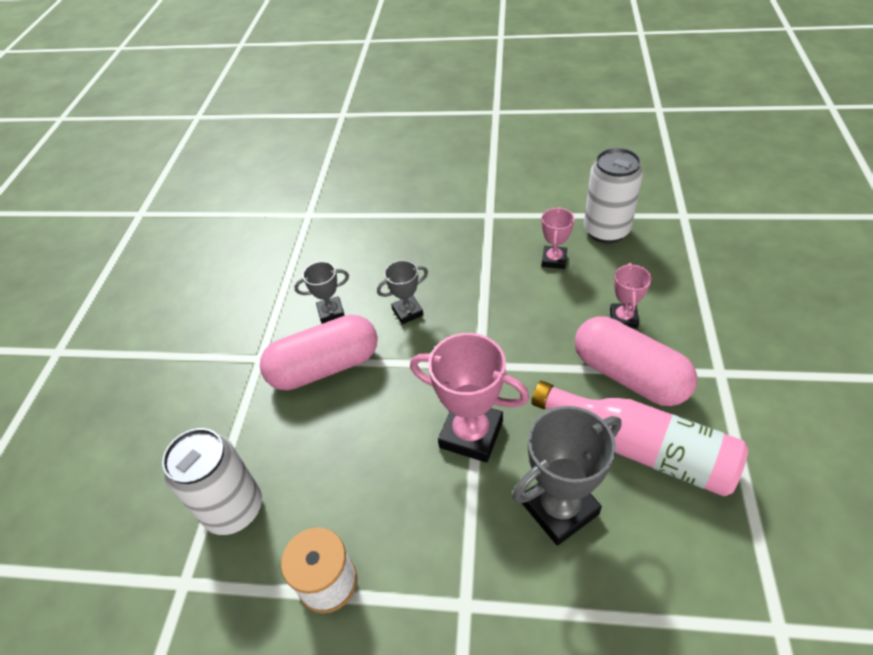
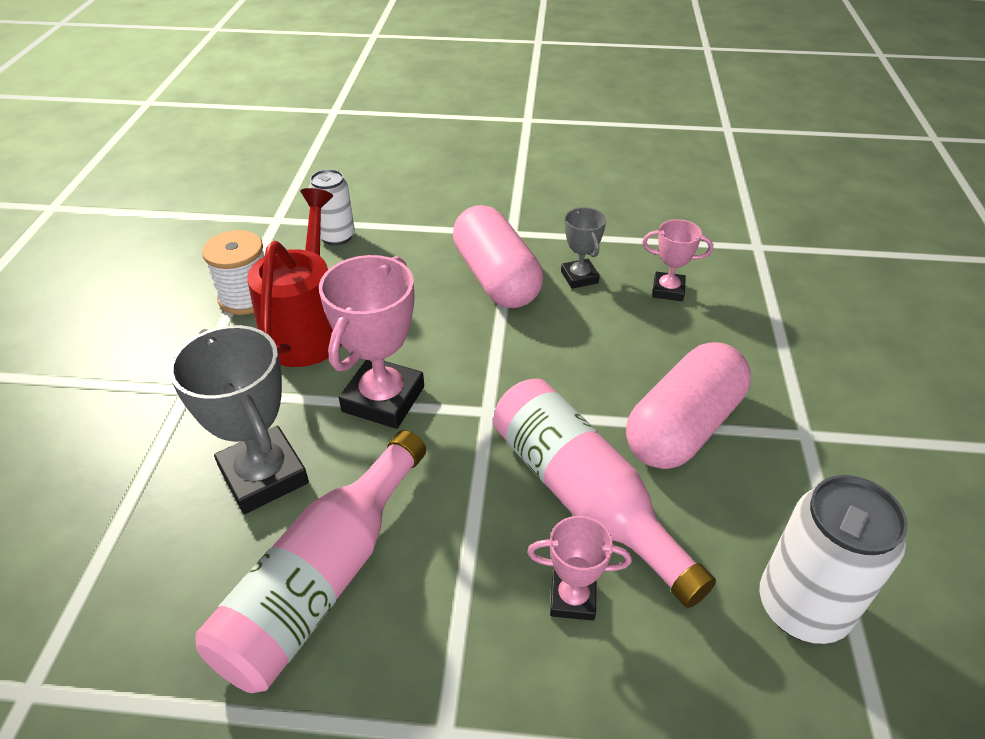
camera: 85 degrees right, 5 degrees down
(234, 509) = (337, 237): white can -> white can, size x0.64
(380, 510) = (307, 327): none -> red watering can
(407, 312) = (581, 342): grey trophy -> none
(550, 313) = (583, 496): none -> pink bottle
(554, 260) = (706, 513): pink trophy -> pink trophy (668, 290)
(629, 375) = (452, 586): pink capsule -> pink capsule (683, 426)

